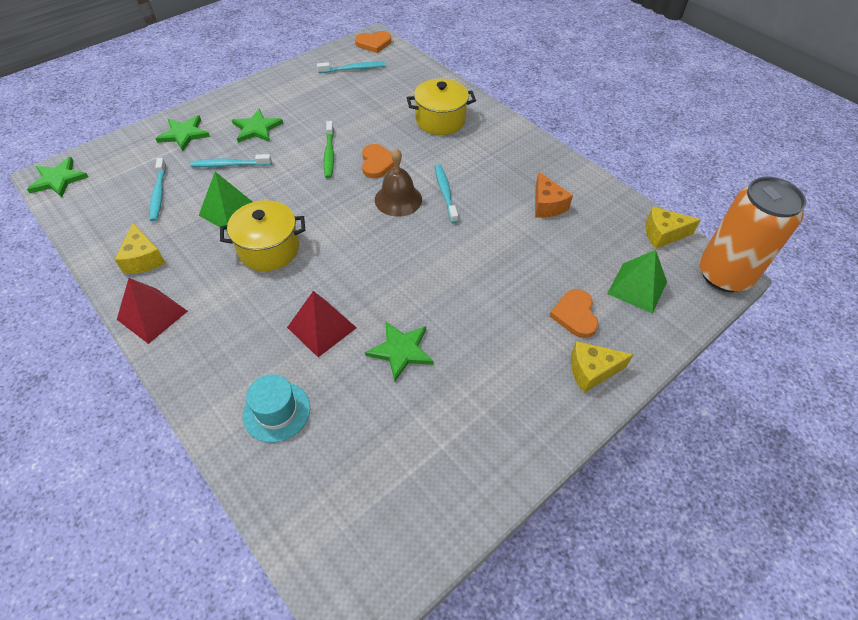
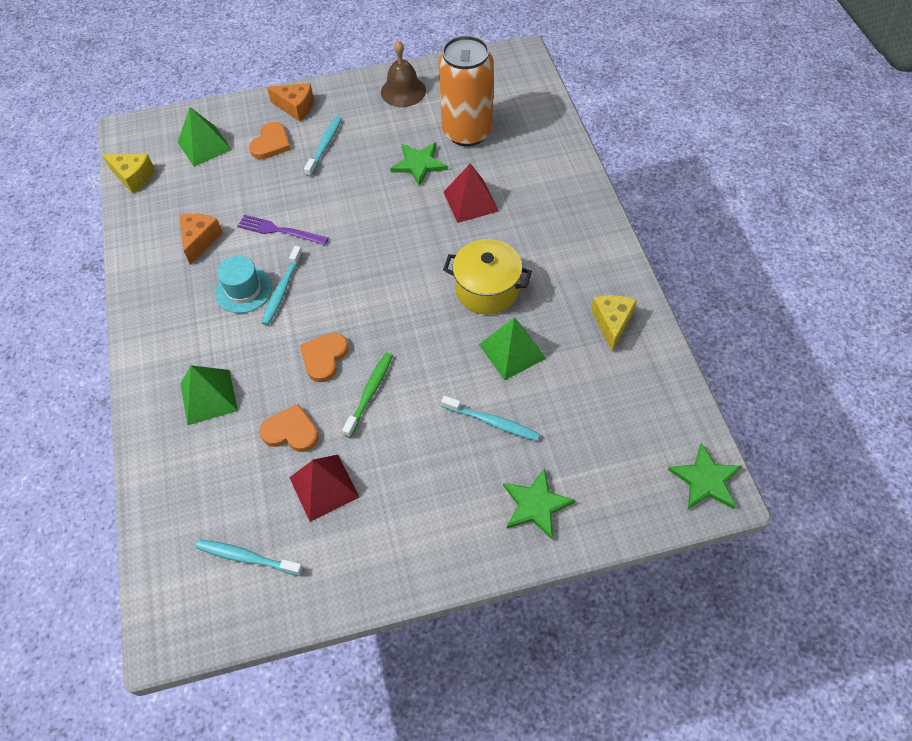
camera: 150 degrees left, 5 degrees up
(152, 315) = (610, 261): red pyramid -> red pyramid (324, 487)
(158, 194) = (585, 406): turquoise toothbrush -> turquoise toothbrush (325, 146)
(257, 128) = (438, 476): green star -> none
(276, 411) = (529, 155): turquoise hat -> turquoise hat (243, 290)
(373, 43) = (176, 617): orange heart -> orange heart (291, 431)
(398, 199) = (333, 300): brown bell -> brown bell (403, 91)
(440, 120) = (208, 397): yellow pot -> green pyramid
(488, 235) = (279, 230): none -> purple fork
(592, 371) = (296, 107): yellow cheese -> orange cheese
(724, 275) = (129, 131): orange can -> orange can (467, 132)

